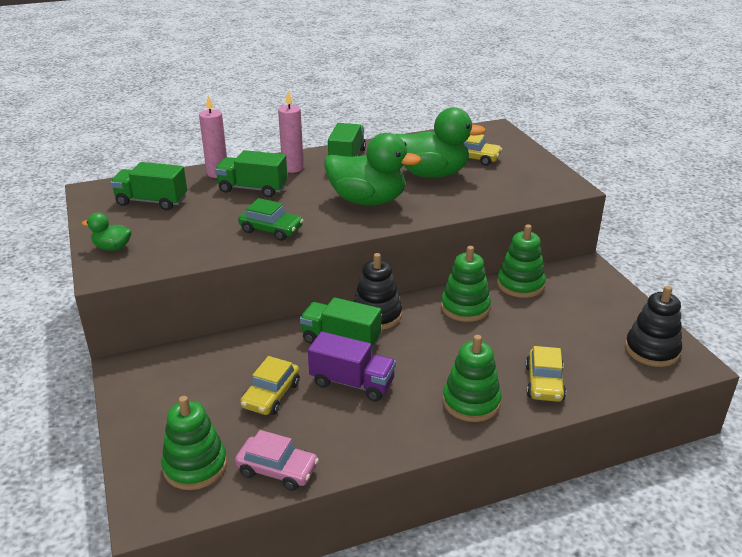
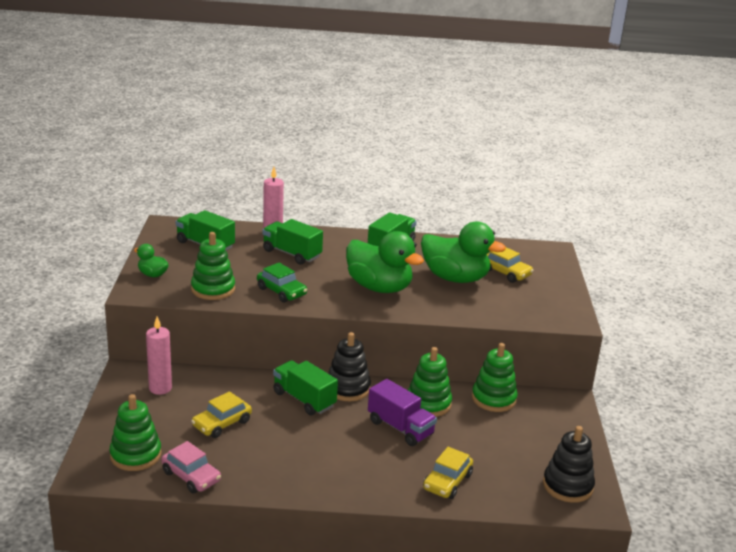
camera: 20 degrees right, 5 degrees down
(293, 168) = (338, 244): pink candle -> pink candle (160, 388)
(352, 383) = (289, 434): purple truck -> purple truck (400, 428)
(471, 402) = (374, 477): green stacking toy -> green stacking toy (213, 289)

